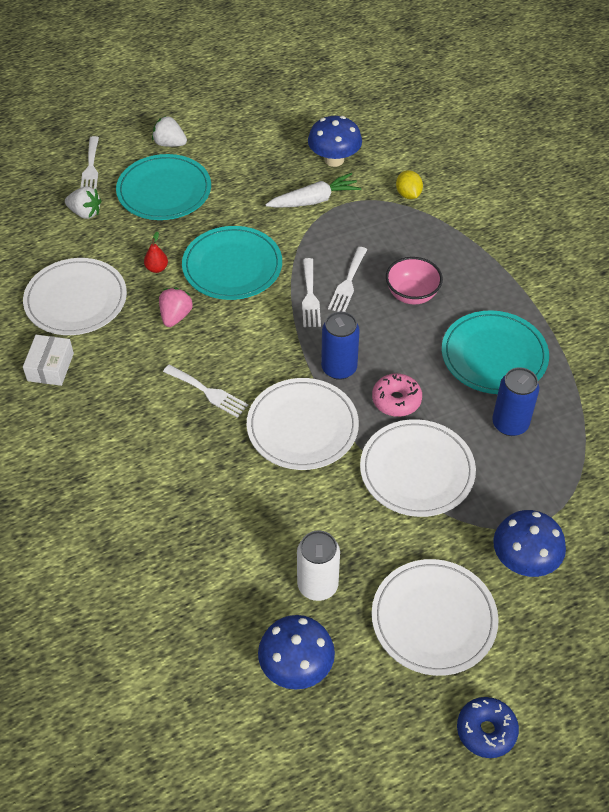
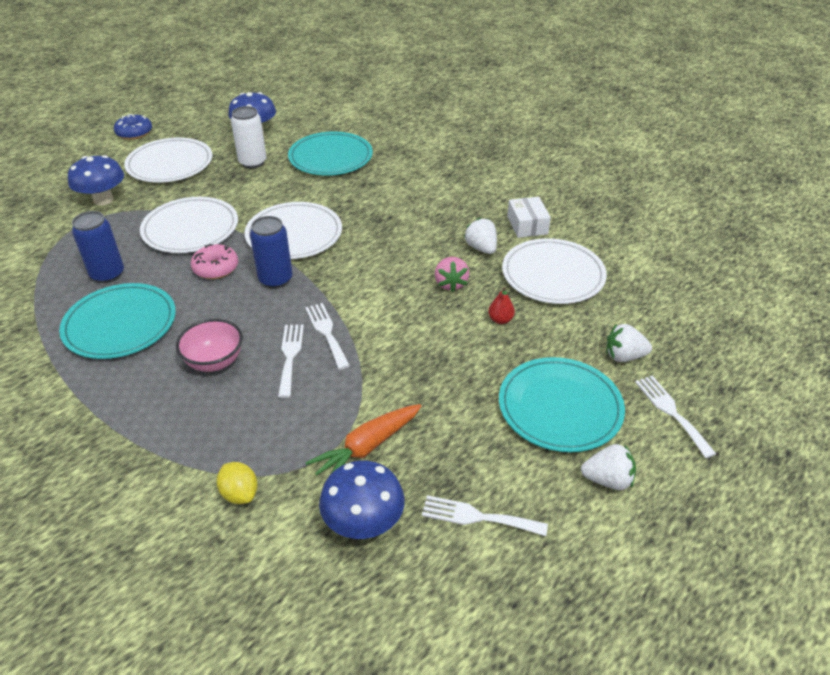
camera: 160 degrees right, 10 degrees down
(119, 350) = (481, 248): none -> white strawberry
(208, 392) = (384, 238): white fork -> white fork (477, 517)
(232, 266) = (424, 341): turquoise plate -> turquoise plate (330, 157)
(314, 200) = (366, 447): white carrot -> orange carrot

